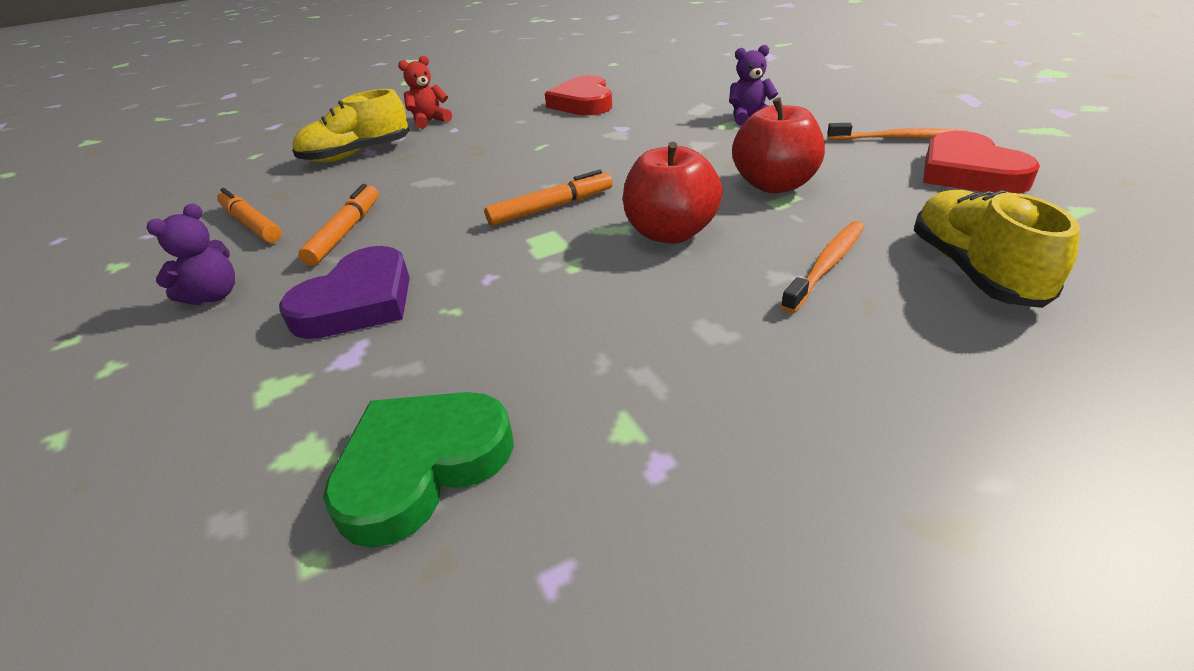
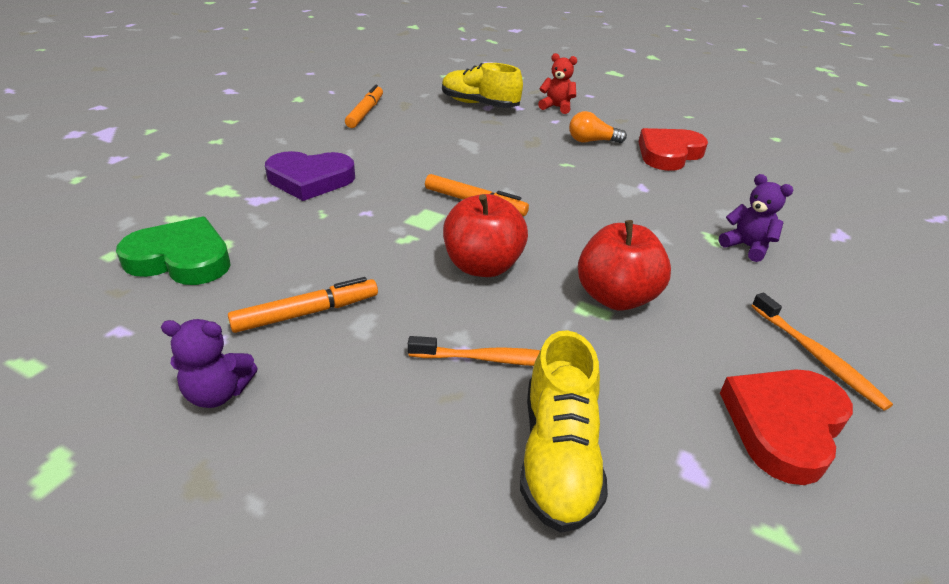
camera: 50 degrees right, 0 degrees up
(214, 295) = (289, 137): purple teddy bear -> purple teddy bear (218, 393)
(345, 232) = (380, 144): orange marker -> orange marker (305, 313)
(517, 124) = (592, 141): none -> orange light bulb
(973, 270) = (558, 456): yellow shoe -> yellow shoe turned 135 degrees clockwise

